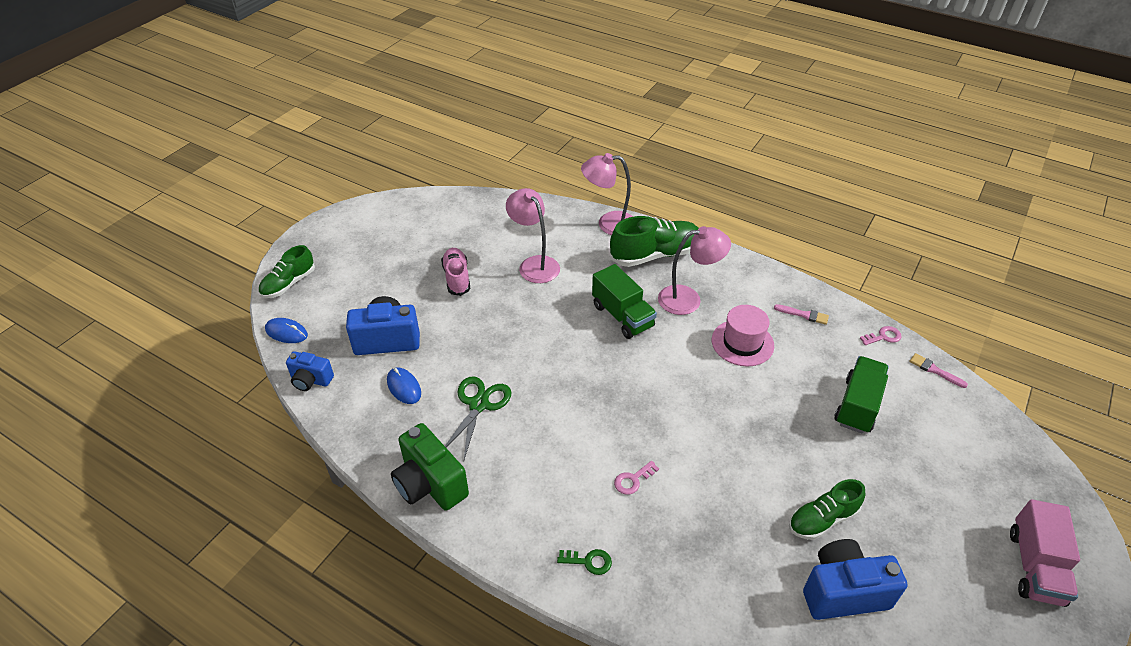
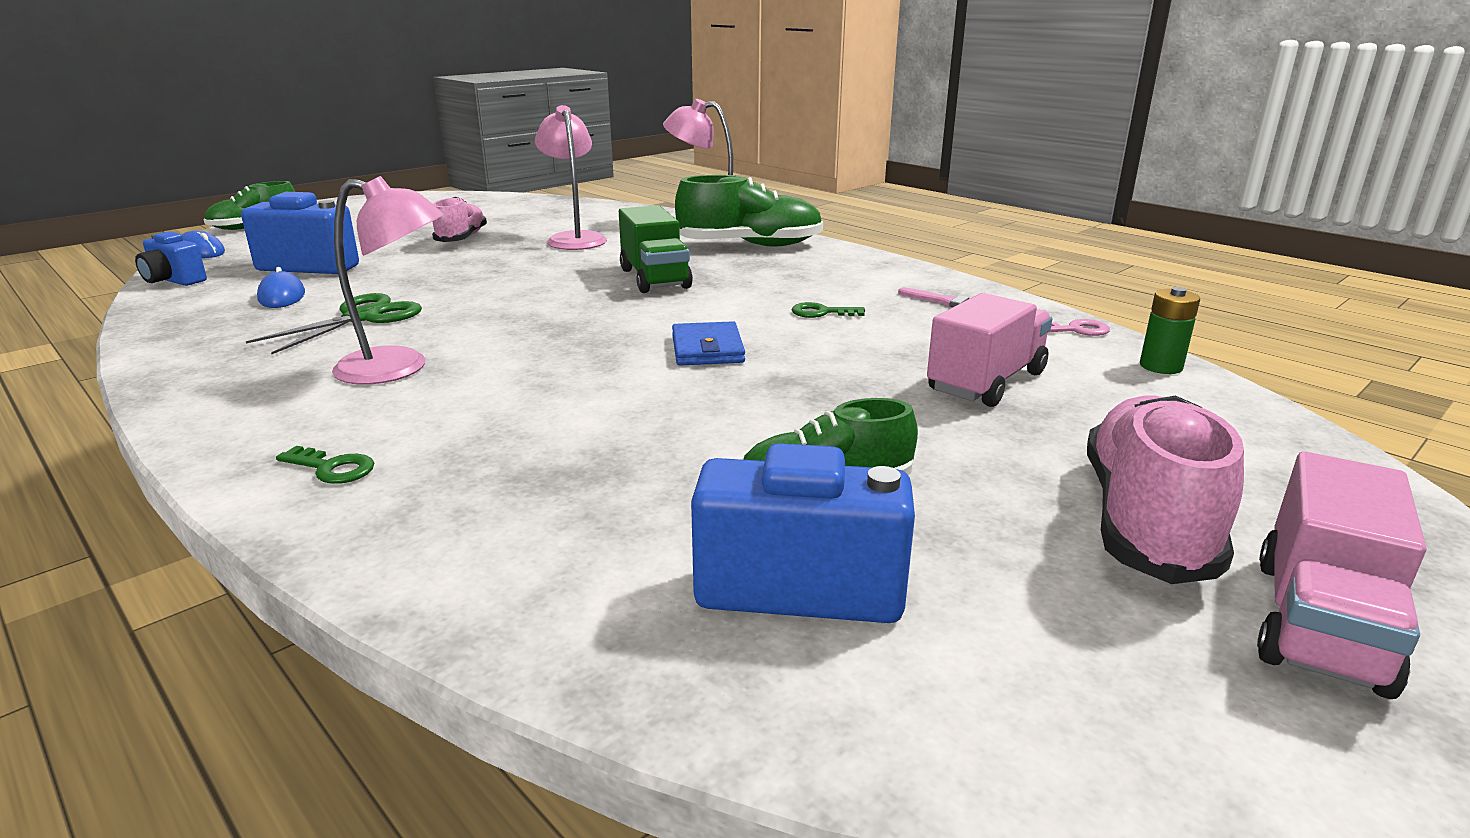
camera: 15 degrees right, 20 degrees down
(430, 484) = (196, 367): green camera -> none
(633, 480) = (511, 401): pink key -> none
(688, 299) = (767, 276): pink lamp -> pink lamp (399, 368)
(702, 400) = (707, 349): none -> blue wallet
(742, 343) = (822, 313): pink hat -> green key
(857, 405) = (986, 382): green truck -> pink truck
(935, 370) = (1160, 366): pink brush -> green battery
(960, 513) = (1146, 520): none -> pink shoe

